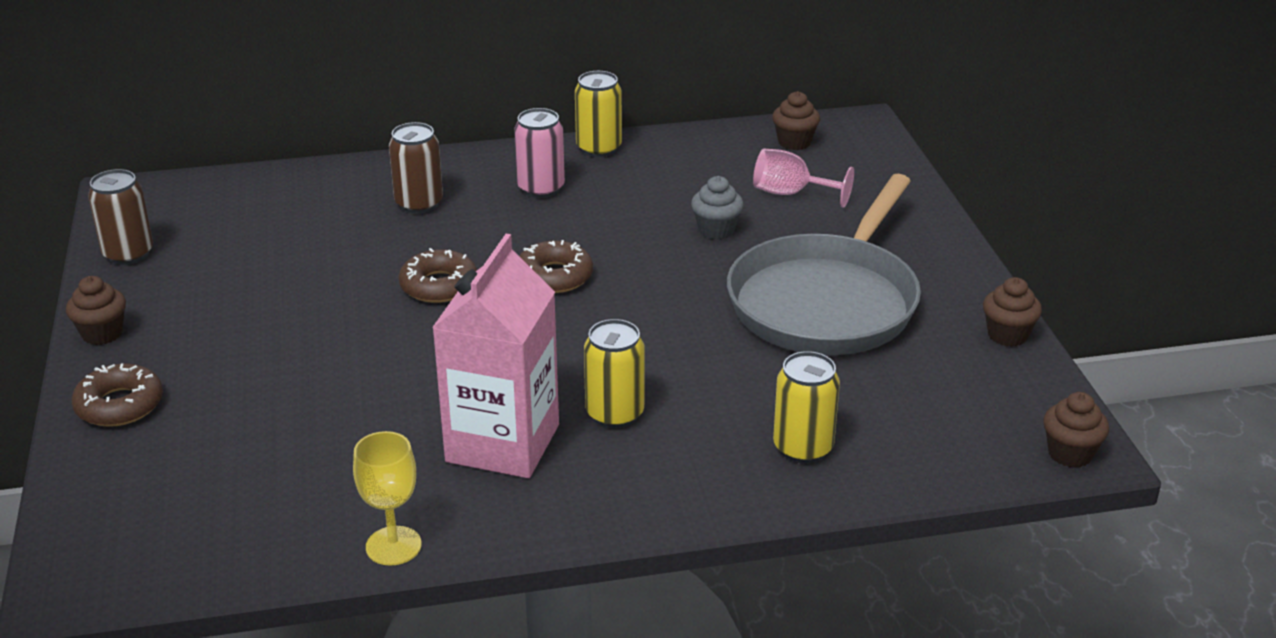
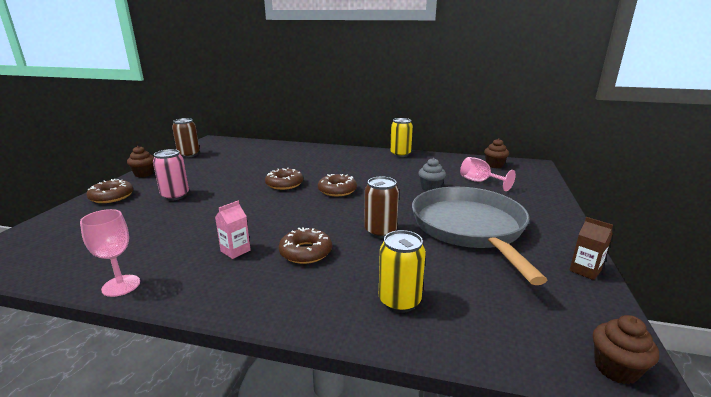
camera: 25 degrees right, 10 degrees down
(393, 546) = (121, 285): yellow goblet -> pink goblet
(419, 204) = (308, 158): brown can -> brown can (380, 231)
(502, 443) = (235, 251): pink carton -> pink carton, size x0.41
(541, 188) = (363, 162): pink can -> pink can (175, 196)
(614, 414) = (306, 252): yellow can -> brown donut
(826, 302) = (469, 228): grey pan -> grey pan turned 120 degrees clockwise
(1007, 335) = (585, 270): brown cupcake -> brown carton

